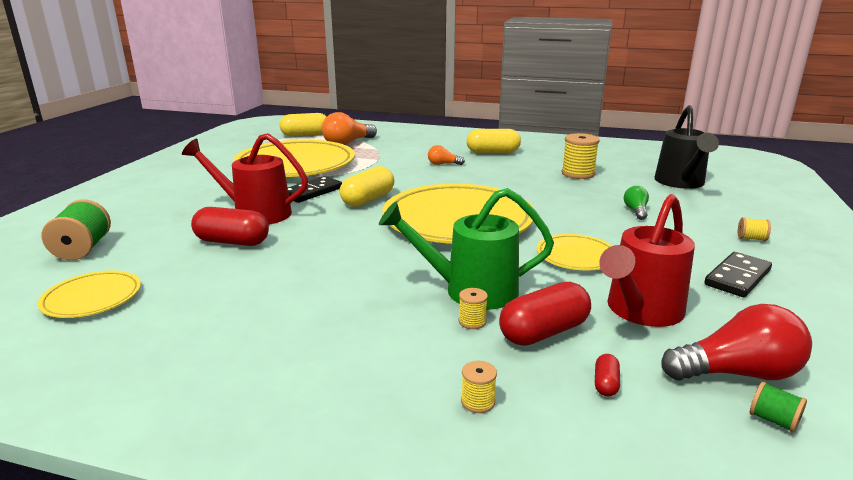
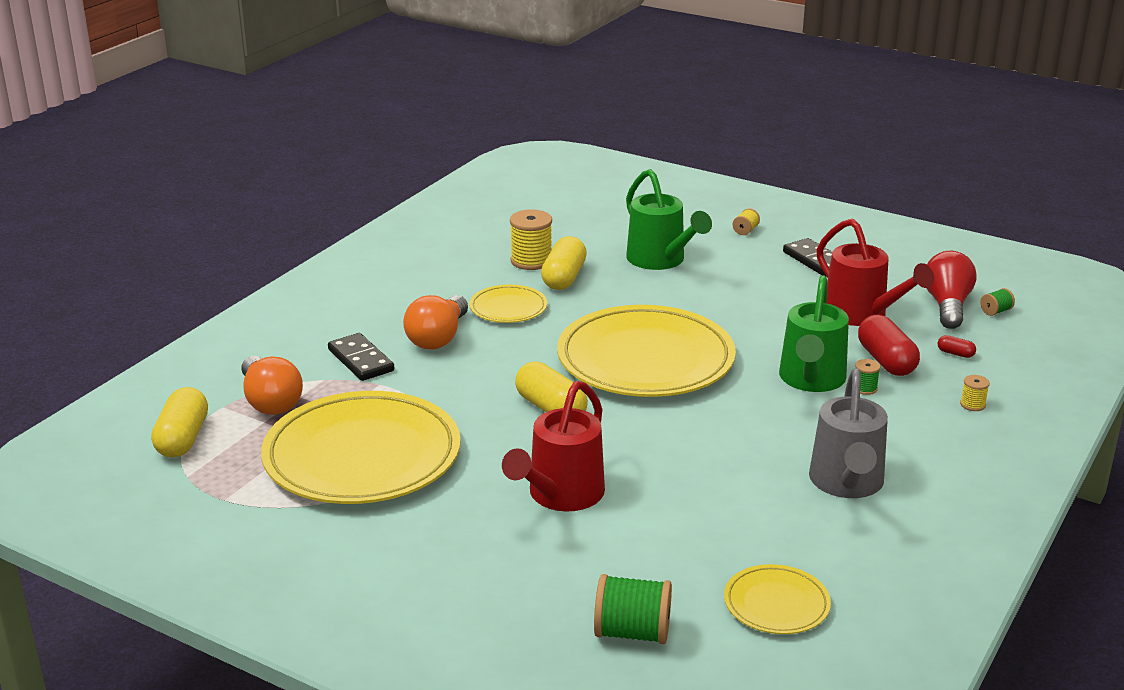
camera: 75 degrees left, 5 degrees up
(232, 242) = (651, 512): red capsule -> none
(277, 321) = (847, 484): none -> grey watering can
(312, 192) = (498, 448): black domino -> black domino (360, 360)
(443, 164) = (438, 338): orange light bulb -> orange light bulb, size x1.87
(472, 321) = (865, 388): yellow spool -> green spool
(493, 152) = (409, 294): yellow capsule -> yellow capsule (564, 278)
(576, 256) = (756, 316): yellow plate -> yellow plate (508, 308)
(636, 211) = (661, 260): green light bulb -> green watering can
(681, 183) = (594, 216): black watering can -> none

